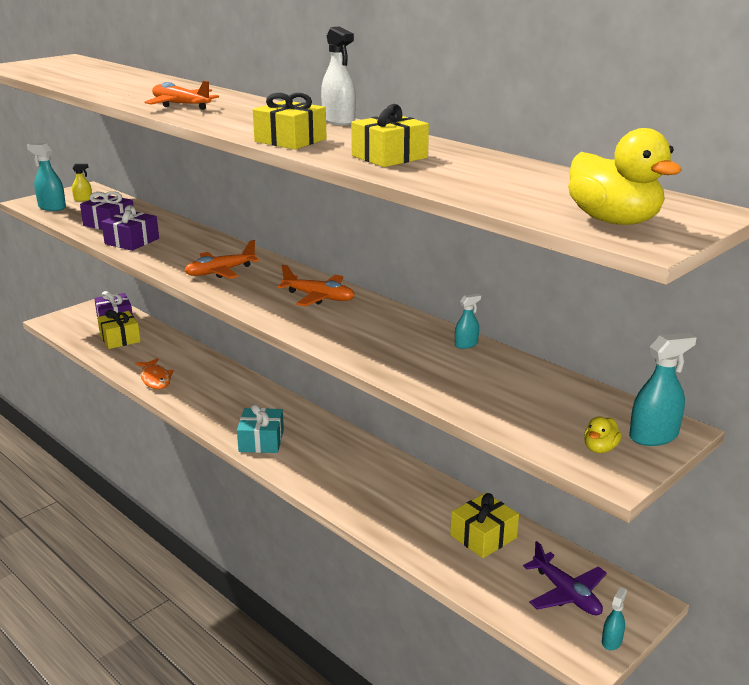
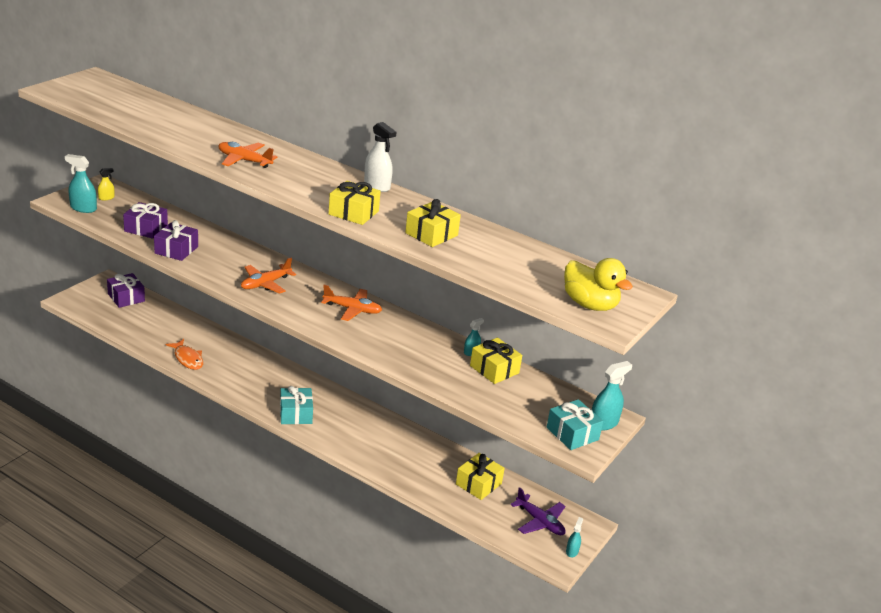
camera: 15 degrees left, 5 degrees up
(120, 339) = (139, 318): yellow gift -> yellow gift (494, 369)
(600, 448) = (572, 434): yellow duck -> turquoise gift

